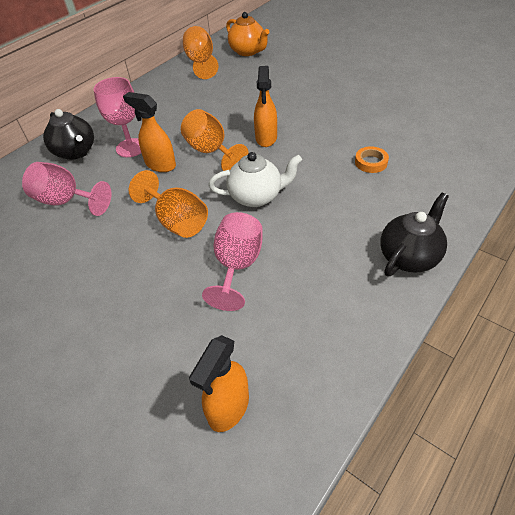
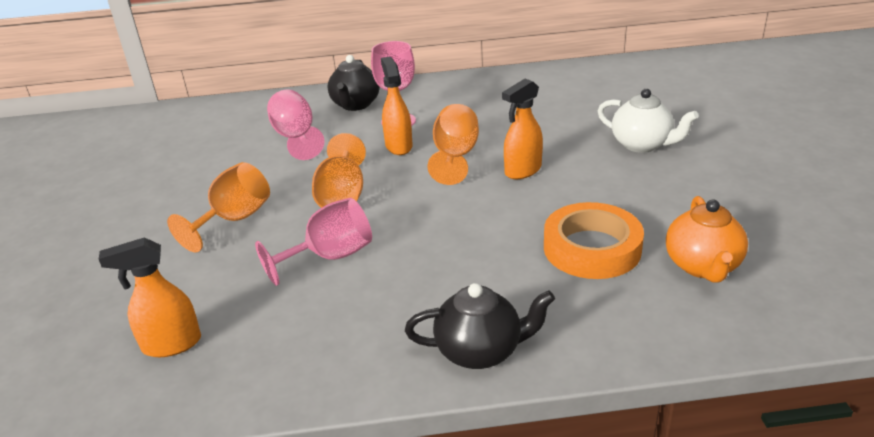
camera: 45 degrees right, 15 degrees down
(201, 63) = (572, 75): orange goblet -> orange goblet (234, 220)
(248, 51) = (639, 83): orange teapot -> orange teapot (702, 266)
(256, 196) = (432, 214): white teapot -> white teapot (642, 145)
(371, 162) = (592, 248): orange tape -> orange tape, size x2.08

